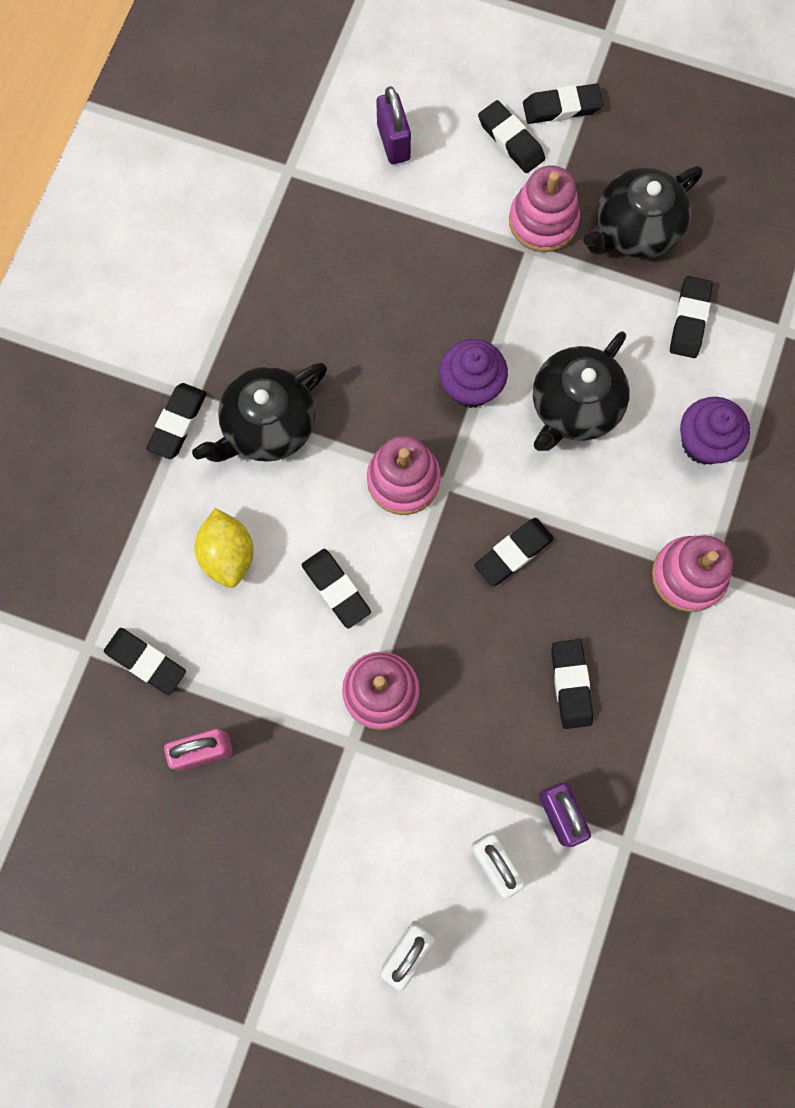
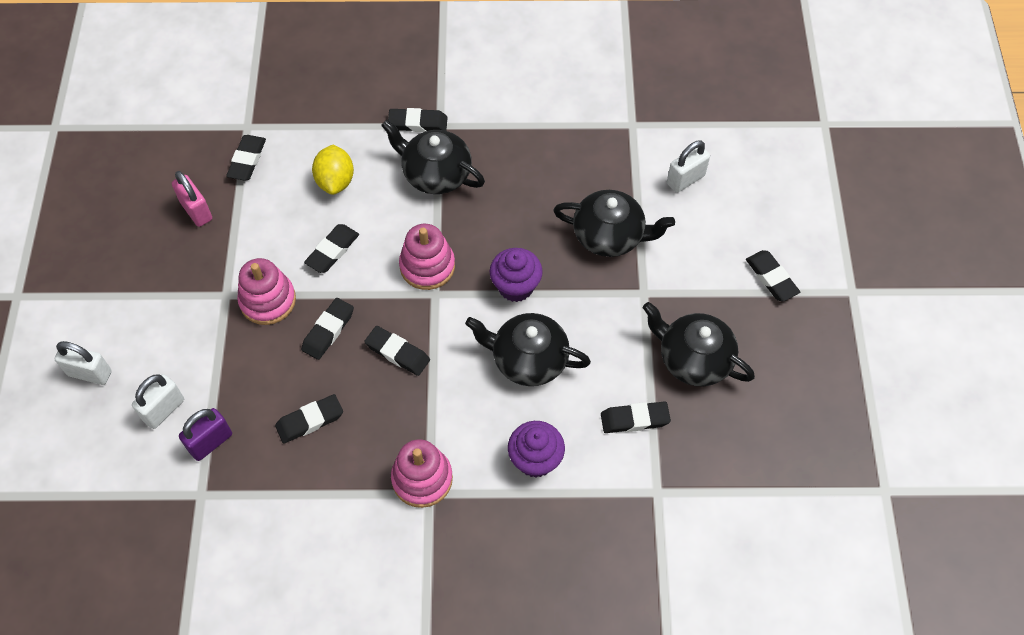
camera: 70 degrees right, 15 degrees down
(228, 555) = (335, 181): yellow lemon -> yellow lemon turned 60 degrees counterclockwise
(393, 142) = (685, 179): purple padlock -> white padlock
(439, 255) = (609, 235): none -> black teapot
(511, 140) = (726, 252): black eraser -> black eraser (328, 331)
(543, 221) = (669, 294): pink stacking toy -> none

